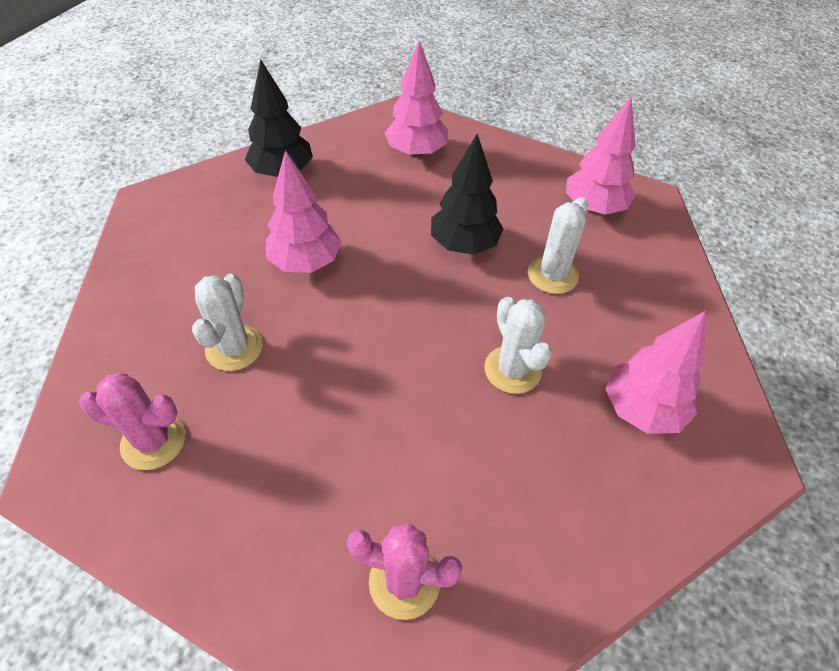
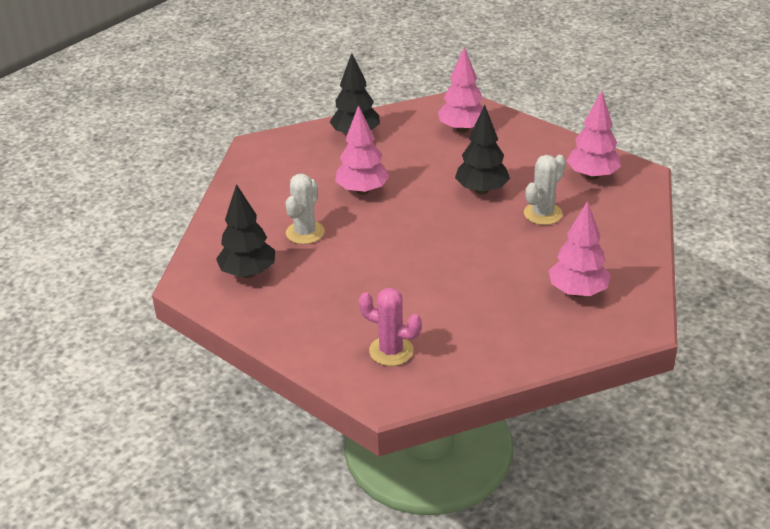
camera: 15 degrees right, 15 degrees down
(153, 441) = (248, 273): pink cactus -> black tree
(512, 370) = (493, 262): white cactus -> none

